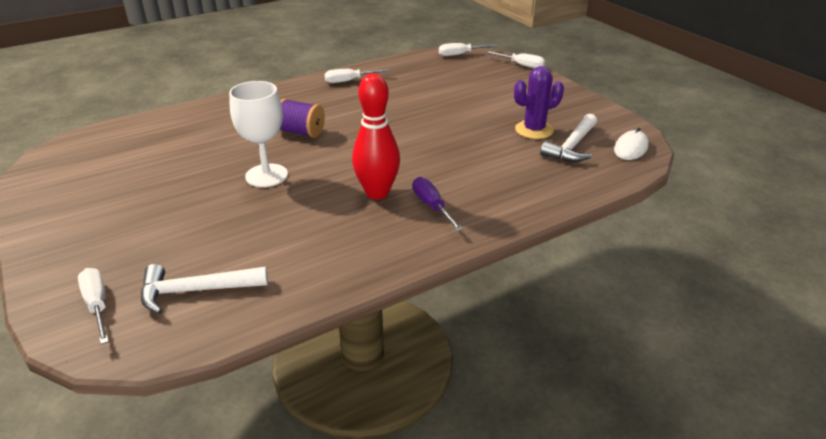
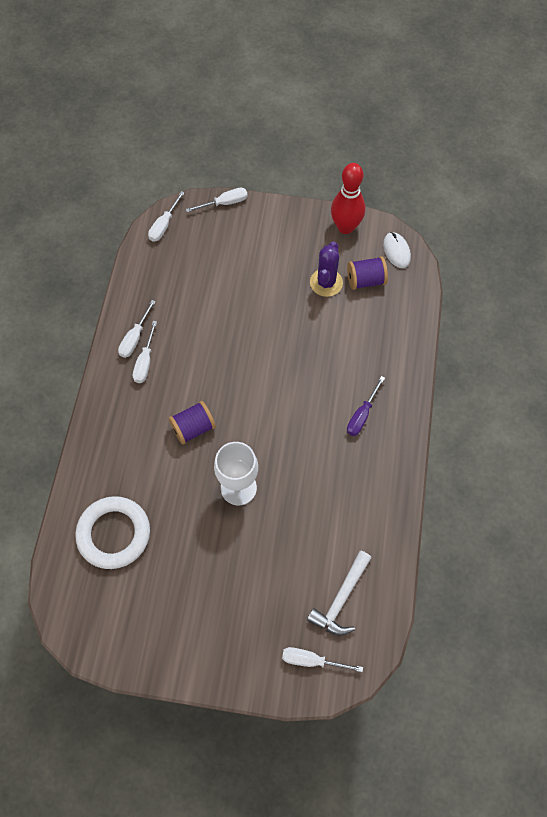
camera: 50 degrees left, 30 degrees up
(158, 140) = (114, 534): none -> white ring
(335, 92) = (145, 362): none -> white screwdriver
(377, 193) = (320, 435): red bowling pin -> red bowling pin (345, 227)
(432, 206) = (362, 415): purple screwdriver -> purple screwdriver turned 75 degrees counterclockwise
(572, 146) = (365, 280): white hammer -> purple spool

